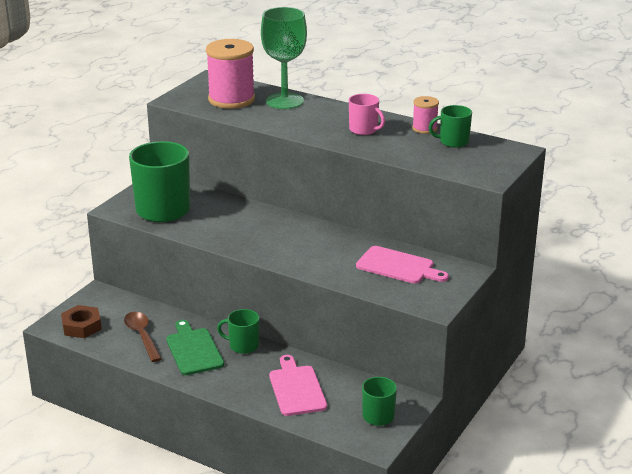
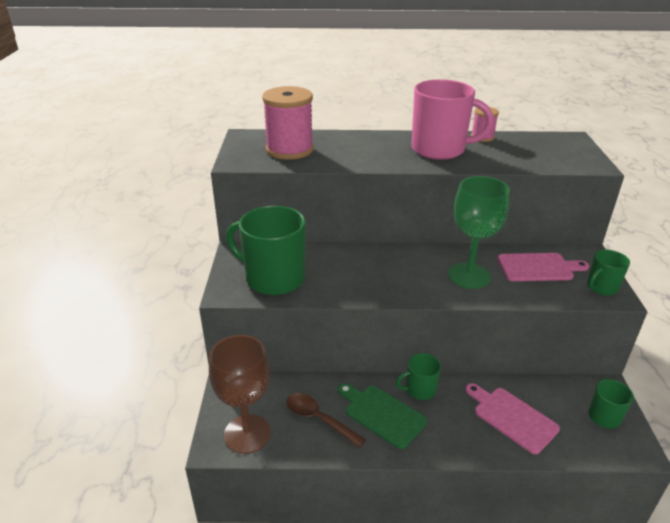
camera: 30 degrees left, 5 degrees up
(81, 326) = (247, 434): brown nut -> brown goblet
(284, 101) = (338, 140): green goblet -> green goblet (469, 276)
(364, 130) = (440, 149): pink mug -> pink mug, size x1.95
(453, 142) = (520, 142): green mug -> green mug (601, 287)

